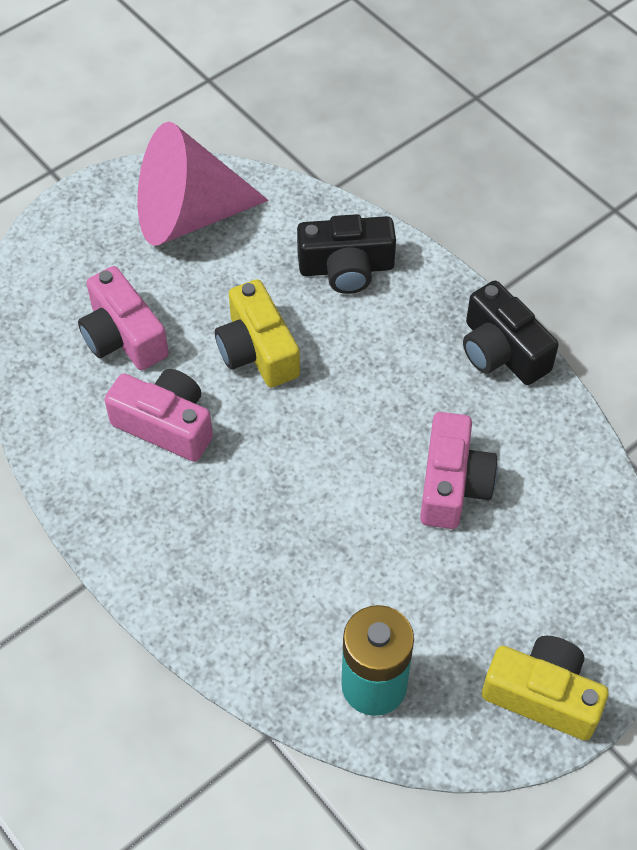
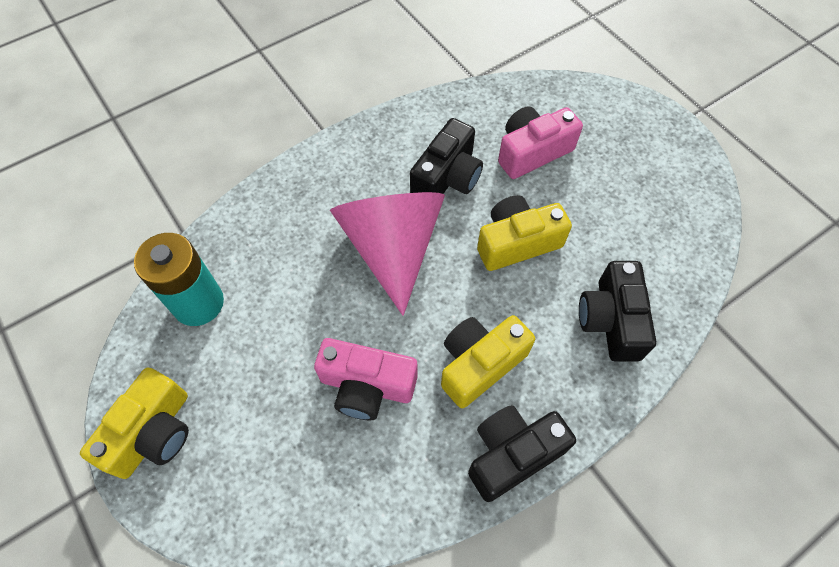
camera: 95 degrees right, 5 degrees up
(166, 425) = (447, 177): pink camera -> black camera
(188, 215) = (662, 198): pink cone -> pink cone (392, 248)
(411, 381) = (479, 364): none -> yellow camera

